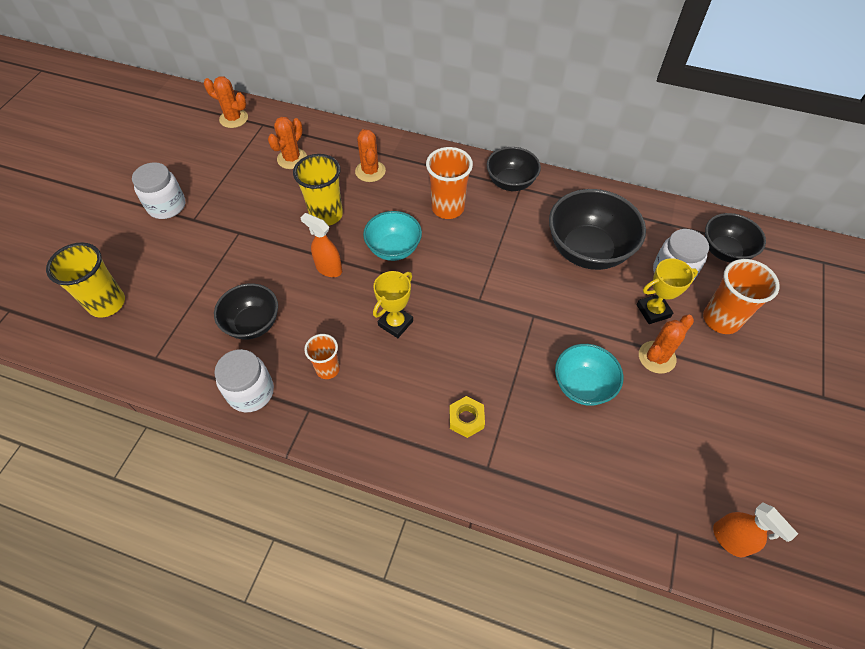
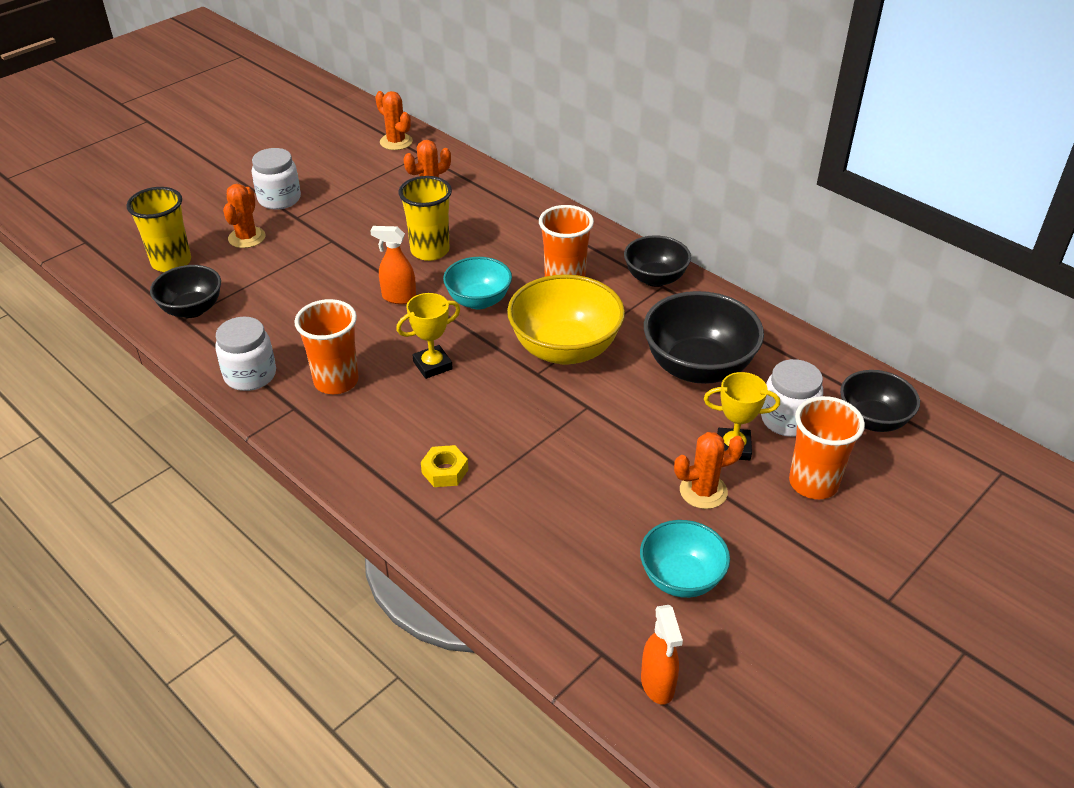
camera: 25 degrees right, 15 degrees down
(253, 324) = (291, 320): black bowl -> black bowl (192, 309)
(327, 369) = (336, 381): orange cup -> orange cup, size x1.63
(328, 269) = (398, 297): orange spray bottle -> orange spray bottle turned 45 degrees counterclockwise
(370, 171) = (504, 225): orange cactus -> orange cactus (247, 237)
(485, 270) = (565, 349): none -> yellow bowl
(582, 386) = (594, 487): turquoise bowl -> turquoise bowl (681, 578)

